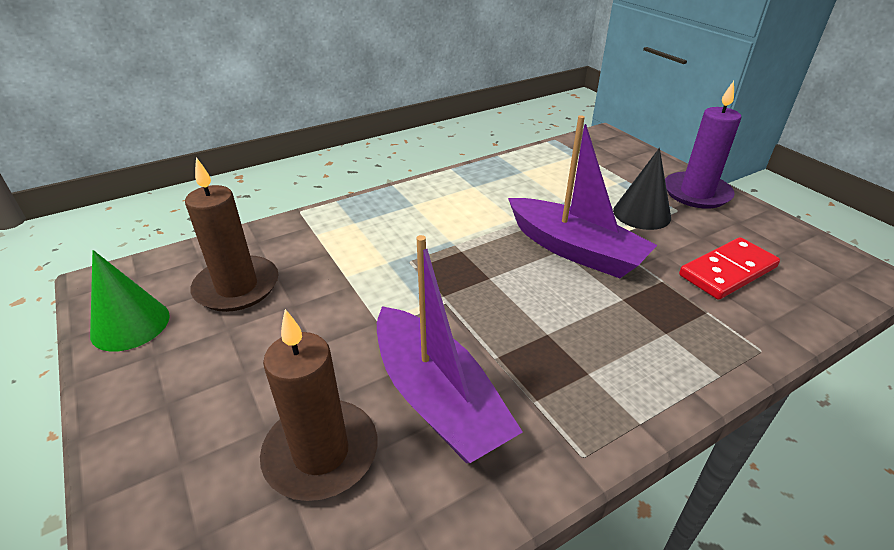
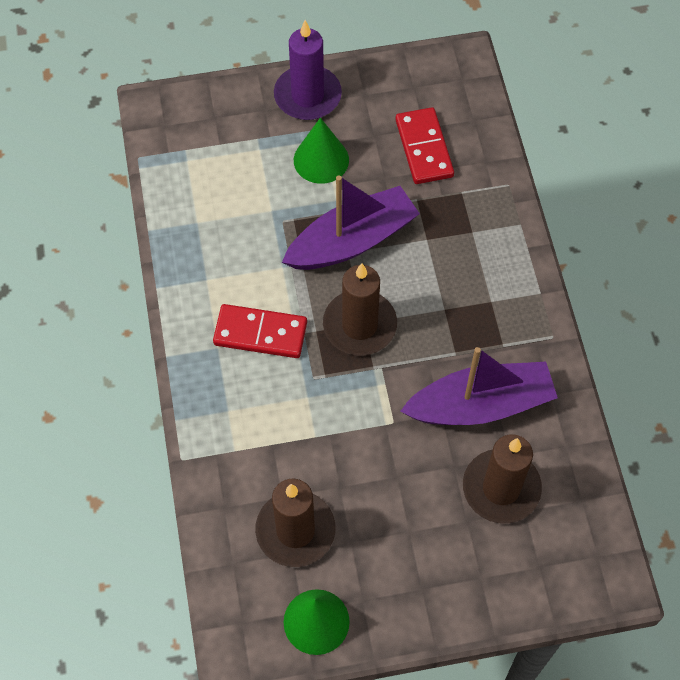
camera: 70 degrees left, 25 degrees up
(439, 222) = (260, 333): none -> red domino
(485, 276) = (359, 325): none -> brown candle
(641, 214) = (321, 160): black cone -> green cone

